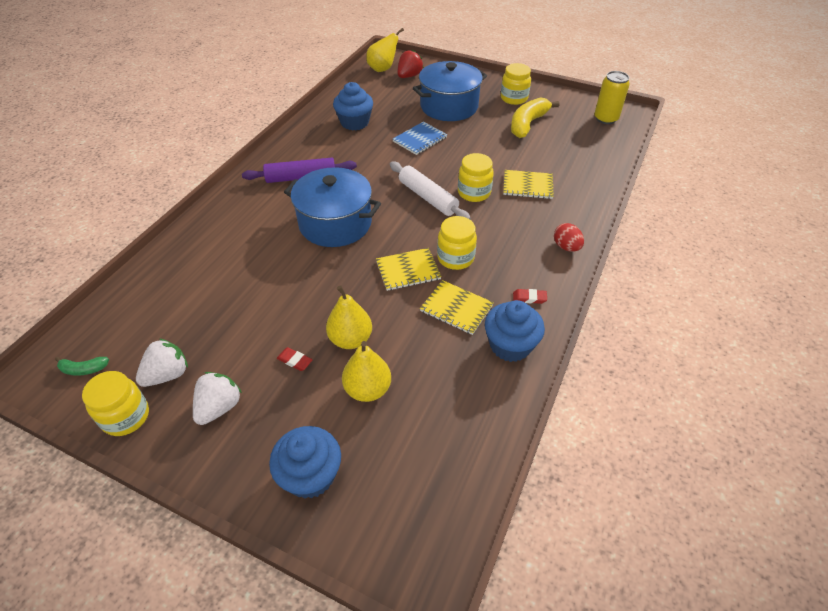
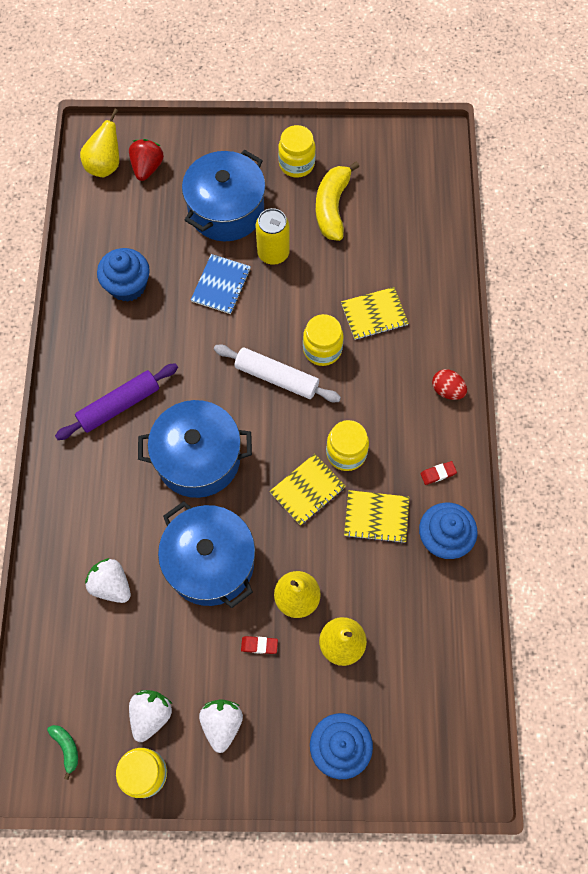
camera: 25 degrees left, 20 degrees up
(84, 369) = (66, 748): green banana -> green banana turned 90 degrees counterclockwise
(211, 275) = (111, 585): none -> white strawberry
(297, 289) = (210, 563): none -> blue pot
(605, 119) = (416, 162): yellow can -> yellow can (273, 253)

